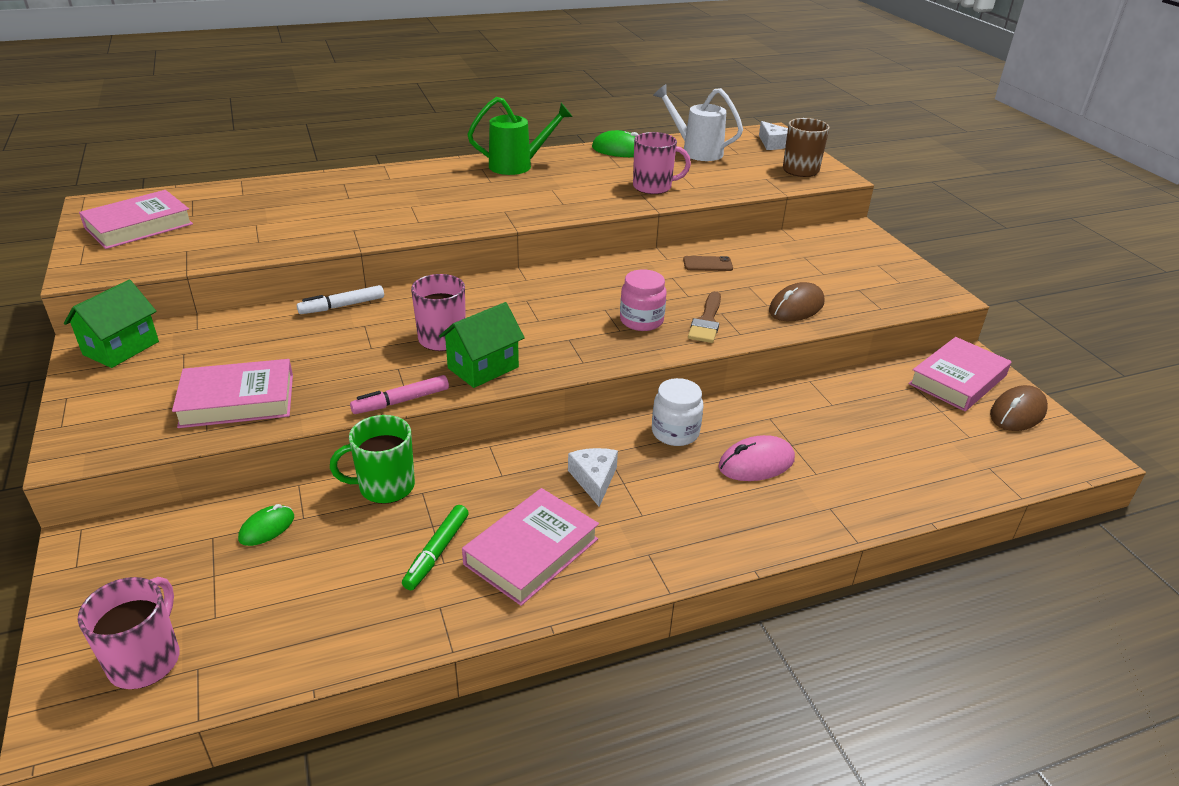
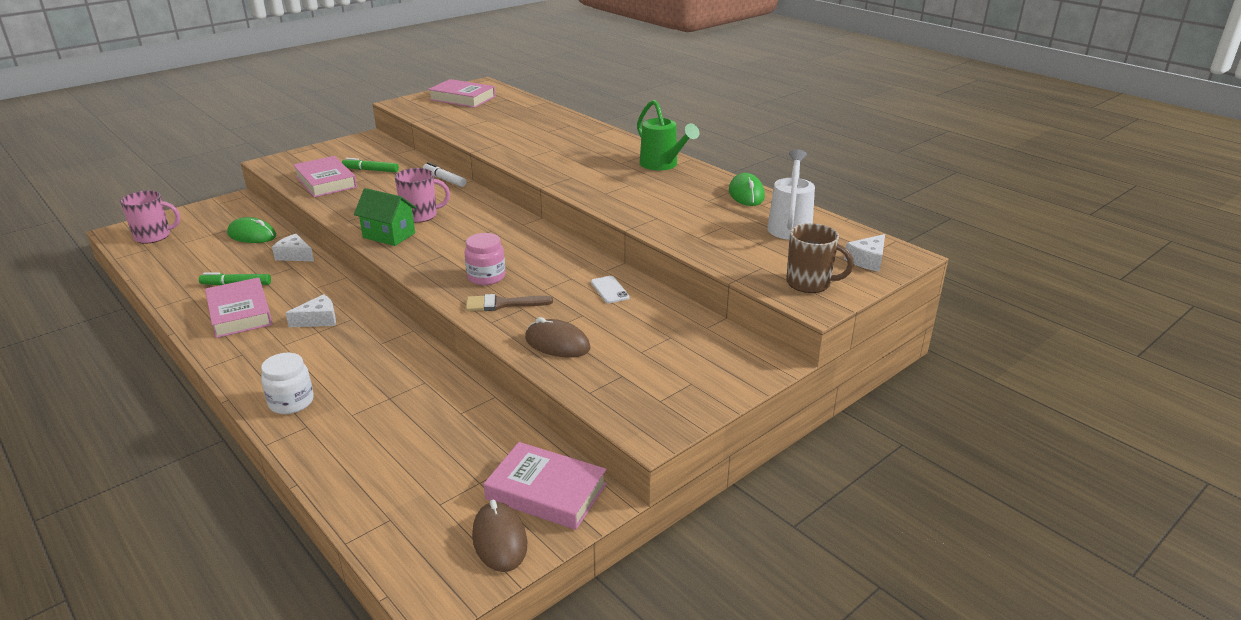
camera: 70 degrees right, 5 degrees down
(121, 348) = (367, 144): green house -> none
(239, 357) = (370, 170): none -> green marker
(267, 528) = (252, 235): green mouse -> green mouse, size x1.56
(385, 487) = (295, 255): green mug -> white cheese
(401, 401) = (339, 221): pink marker -> none
(531, 551) = (240, 313): pink book -> pink book turned 45 degrees clockwise
(653, 187) = (677, 220): pink mug -> none
(675, 432) = (386, 341): white jar -> white jar (291, 402)
(707, 264) = (609, 290): brown phone -> white phone
(756, 463) = (357, 383): pink mouse -> none
(1017, 413) = (499, 540): brown mouse -> brown mouse turned 45 degrees clockwise

